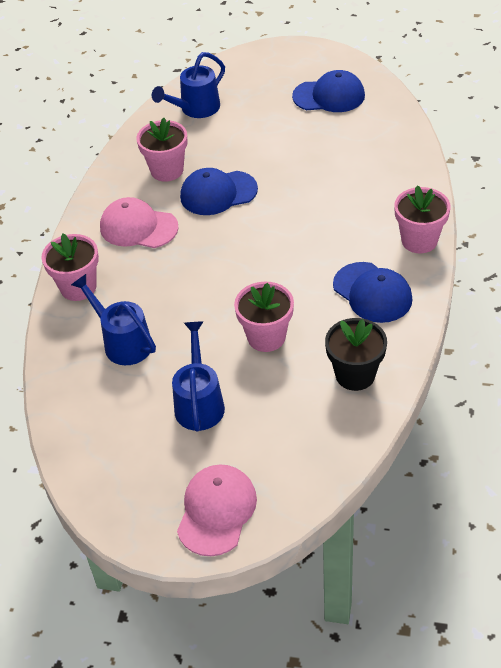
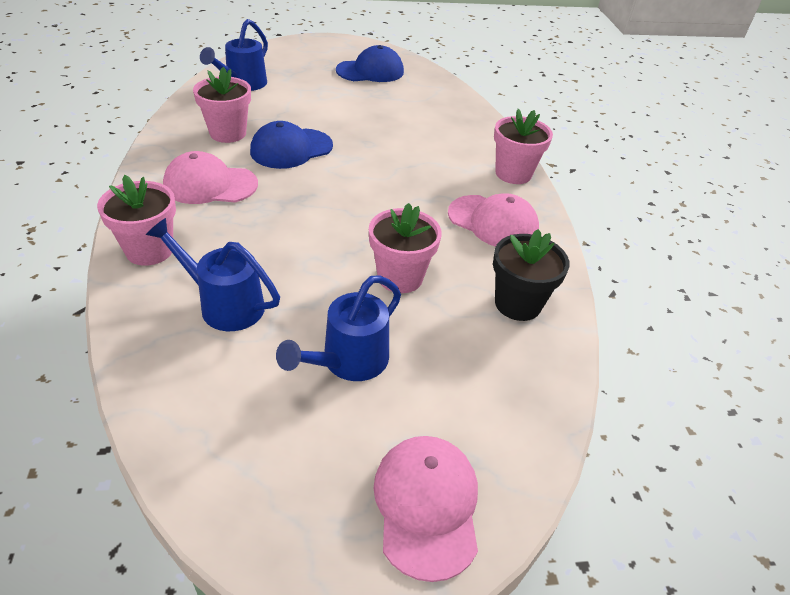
camera: 25 degrees left, 5 degrees down
(199, 402) = (348, 362): blue watering can -> blue watering can turned 120 degrees counterclockwise
(372, 293) = (493, 222): blue cap -> pink cap

